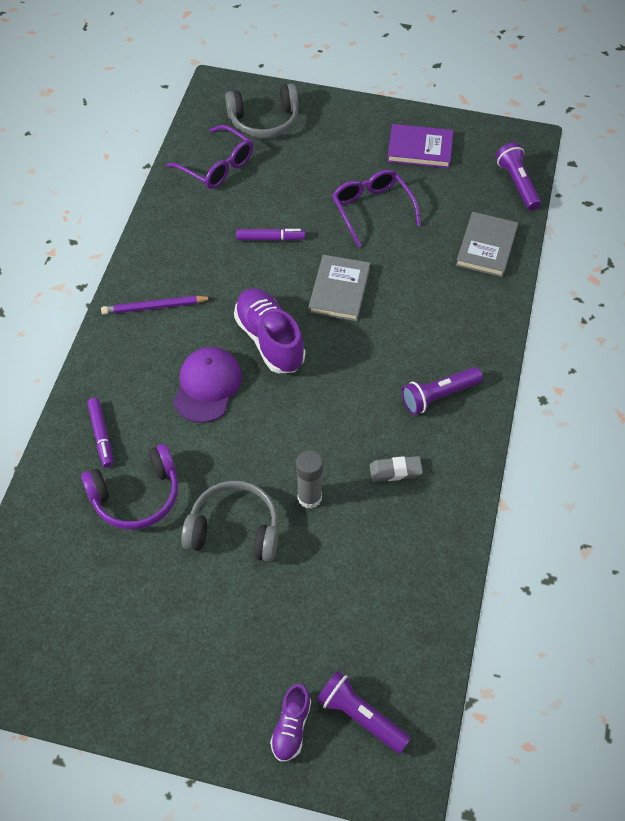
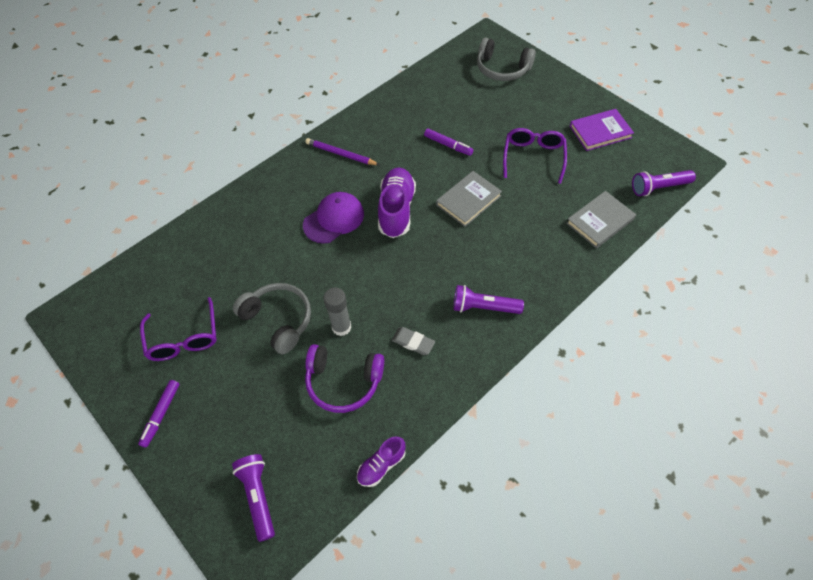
camera: 35 degrees right, 0 degrees up
(101, 435) = (247, 216): purple marker -> purple marker (161, 414)
(136, 495) = (238, 265): purple headphones -> purple headphones (343, 382)
(217, 166) = (449, 85): purple glasses -> purple glasses (184, 338)
(291, 727) = (210, 473): purple shoe -> purple shoe (381, 465)
(420, 149) = (600, 132): purple book -> purple book turned 60 degrees counterclockwise
(517, 183) = (658, 188): purple flashlight -> purple flashlight turned 120 degrees counterclockwise

